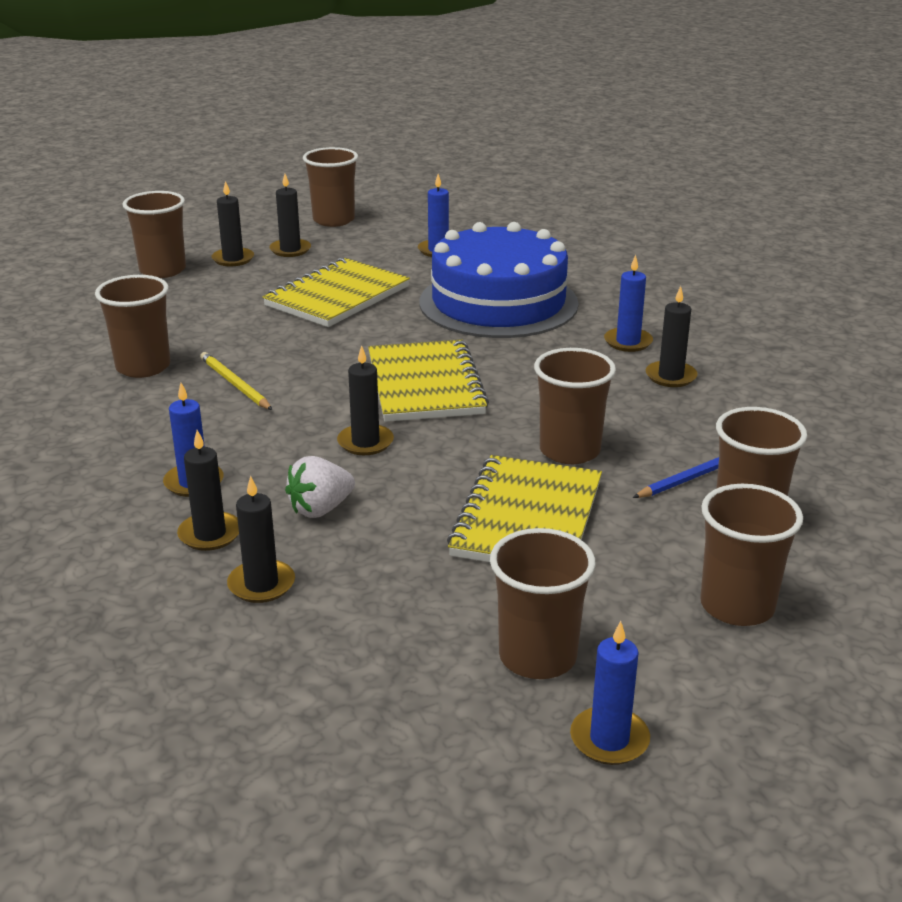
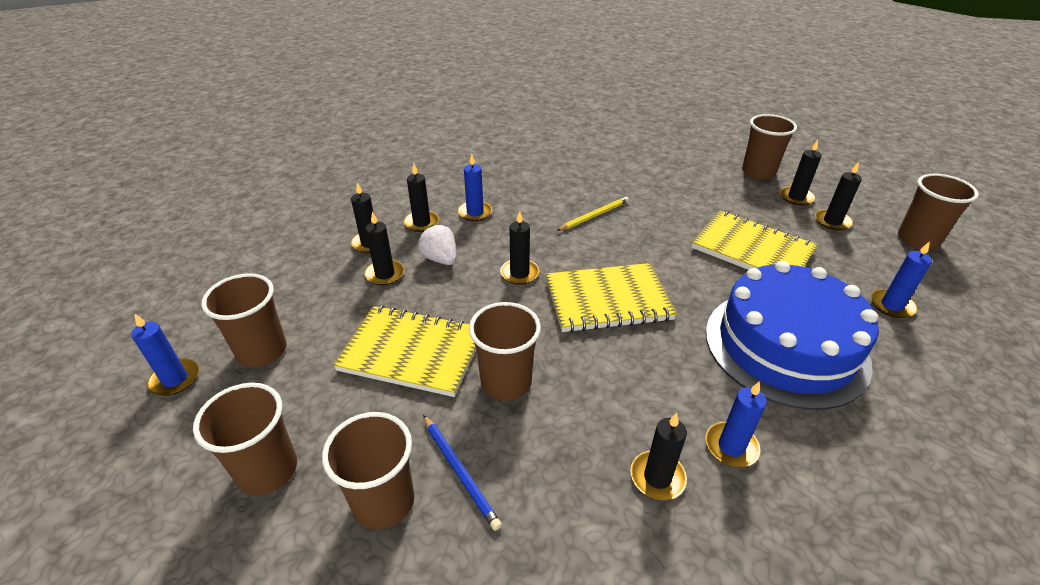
camera: 90 degrees right, 10 degrees up
(143, 367) = (611, 182): brown cup -> none
(354, 559) = (385, 274): none -> black candle

